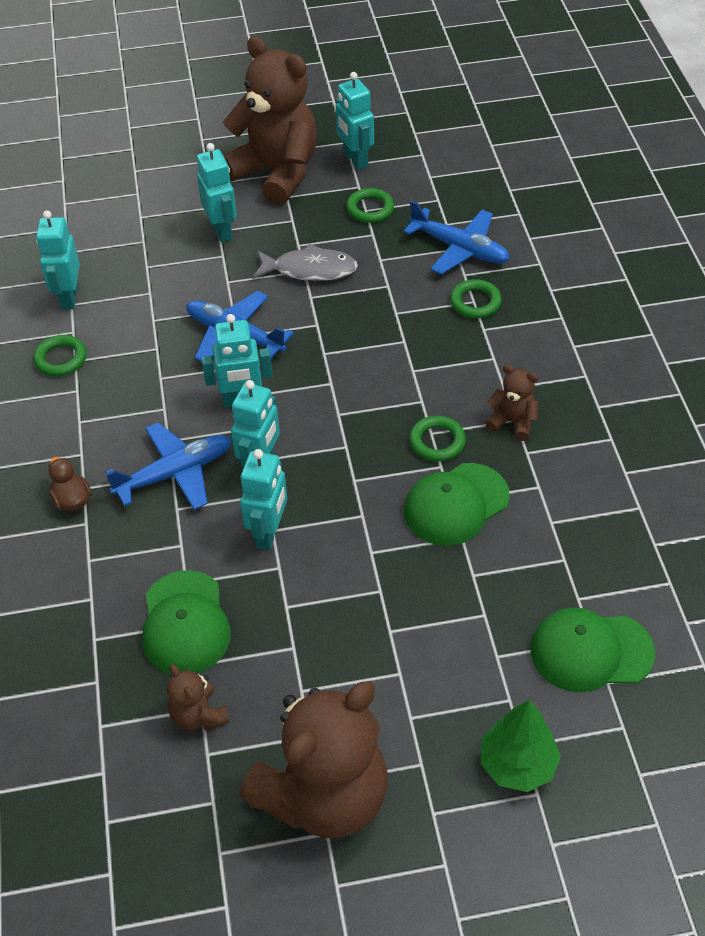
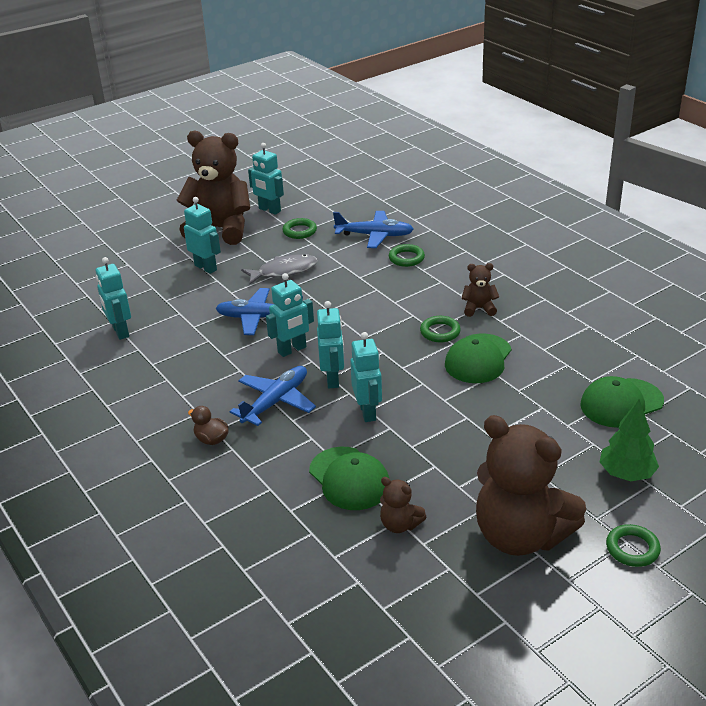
camera: 25 degrees left, 15 degrees down
(61, 359) = (140, 366): green ring -> green ring (632, 549)
(324, 795) = (520, 535): brown teddy bear -> brown teddy bear turned 105 degrees clockwise

